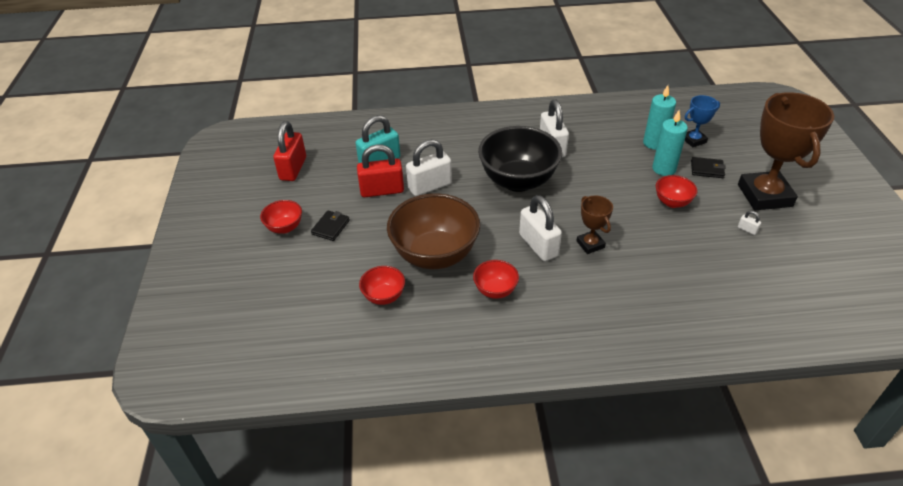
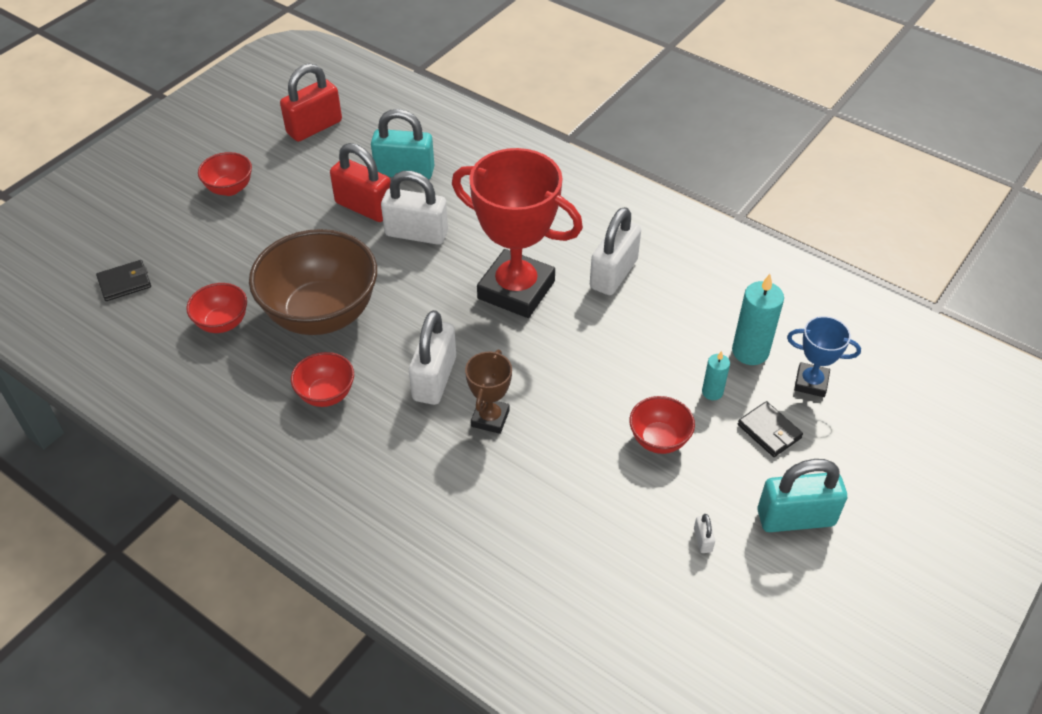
camera: 40 degrees right, 5 degrees up
(331, 227) = (268, 216): black wallet -> black wallet (125, 283)
(518, 181) = (516, 290): black bowl -> red trophy
(664, 169) = (712, 392): turquoise candle -> turquoise candle, size x0.56
(764, 195) = (795, 518): brown trophy -> turquoise padlock

